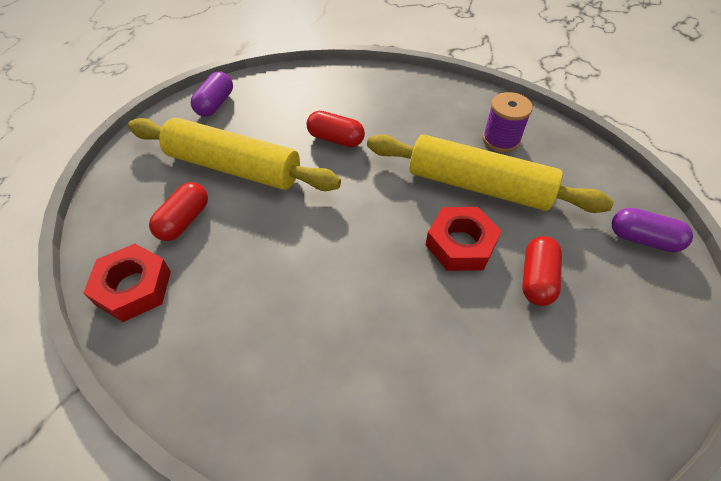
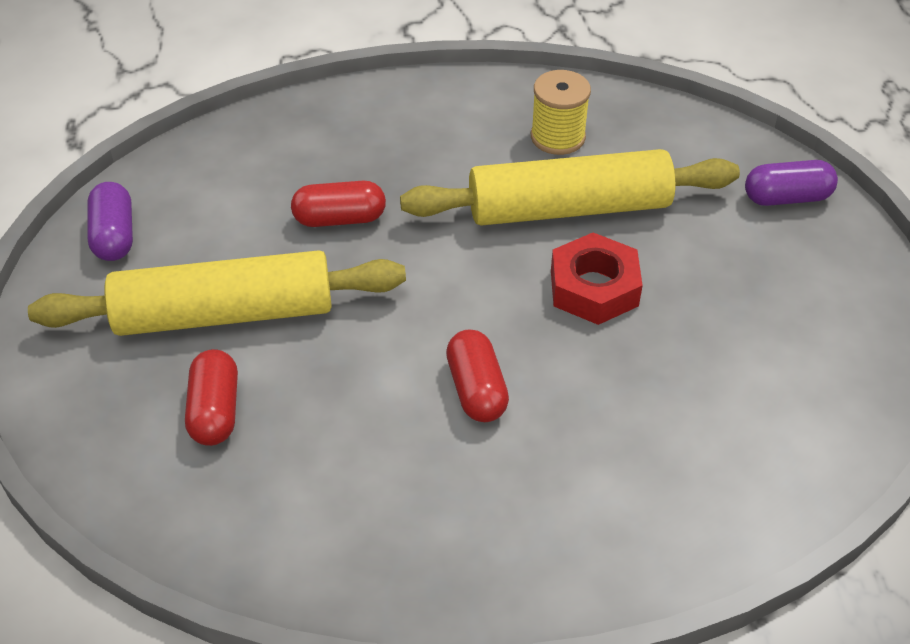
camera: 30 degrees left, 5 degrees down
(133, 287) = (220, 519): red nut -> none
(501, 139) = (557, 137): purple spool -> yellow spool
(537, 279) = (702, 290): red capsule -> red capsule (476, 390)

